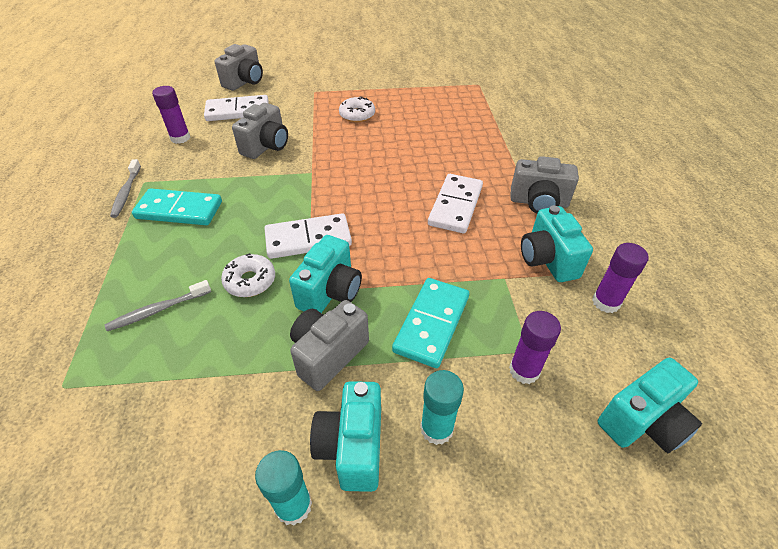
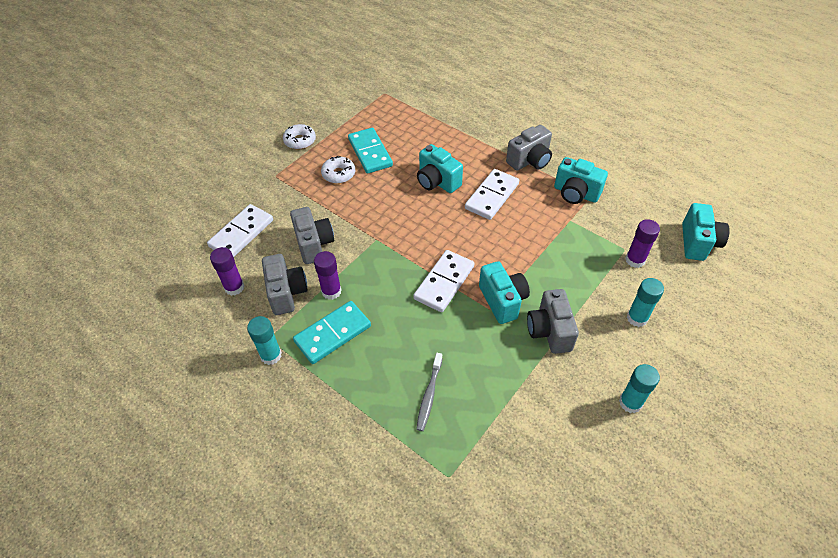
camera: 45 degrees left, 5 degrees up
(126, 193) = (271, 355): grey toothbrush -> turquoise glue stick
(245, 82) = (201, 205): grey camera -> grey camera (286, 293)
(250, 281) = (452, 333): white donut -> white donut (300, 141)
(352, 447) = (618, 358): turquoise camera -> turquoise camera (437, 182)
(432, 324) = (571, 273): turquoise domino -> turquoise domino (370, 152)
(455, 206) = (491, 196): white domino -> white domino turned 60 degrees clockwise
(606, 302) = (625, 196): purple glue stick -> purple glue stick (331, 291)

